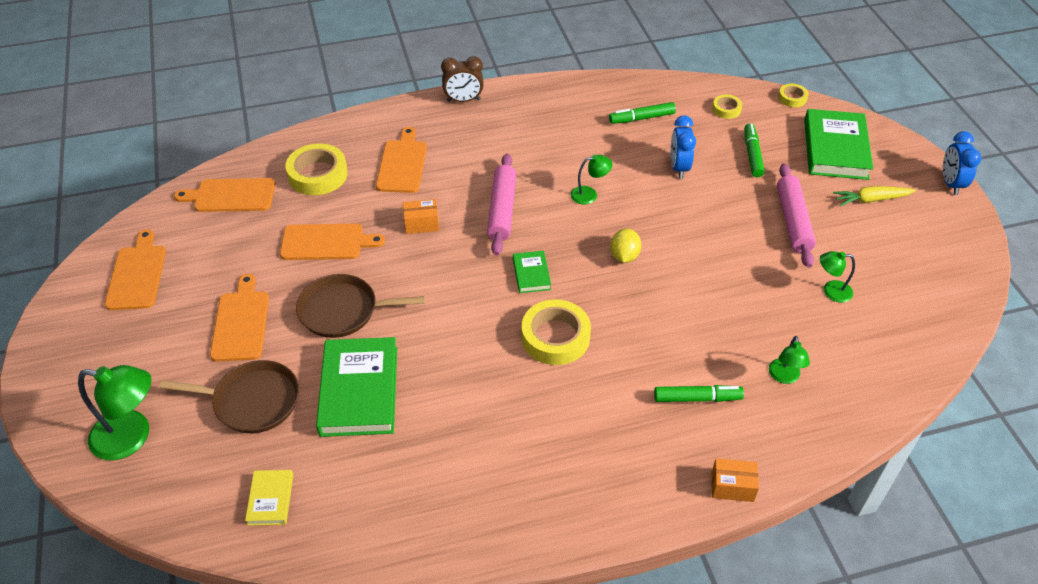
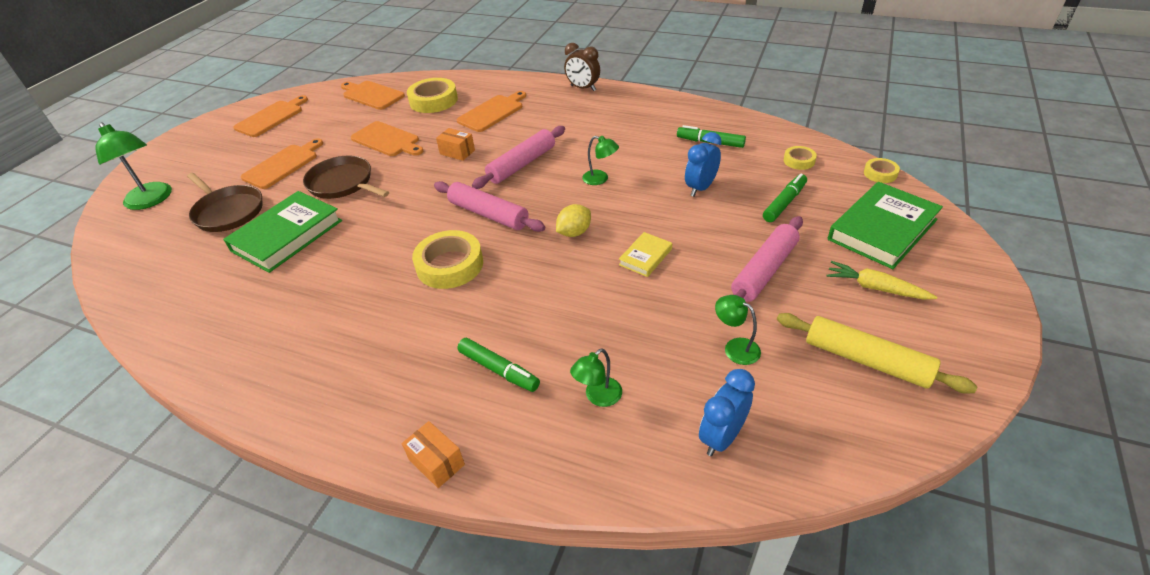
camera: 40 degrees right, 5 degrees down
(270, 499) = (158, 273): yellow book -> yellow book (645, 257)
(531, 274) = (488, 214): green book -> pink rolling pin
(911, 257) = (866, 360): none -> yellow rolling pin
(950, 184) = (998, 313): blue clock -> blue clock (721, 437)

